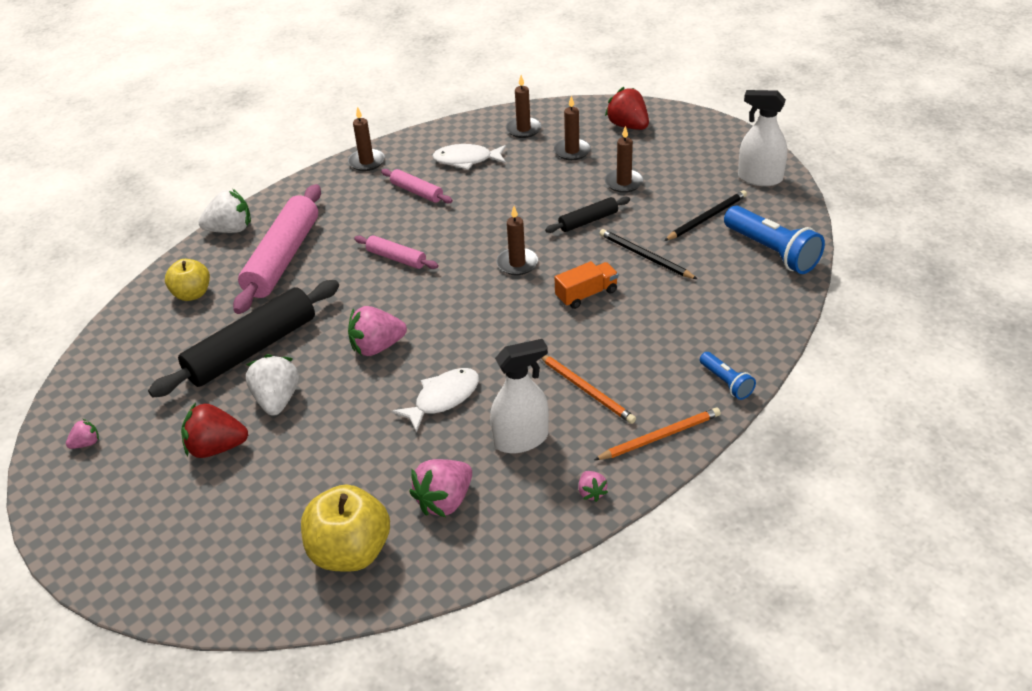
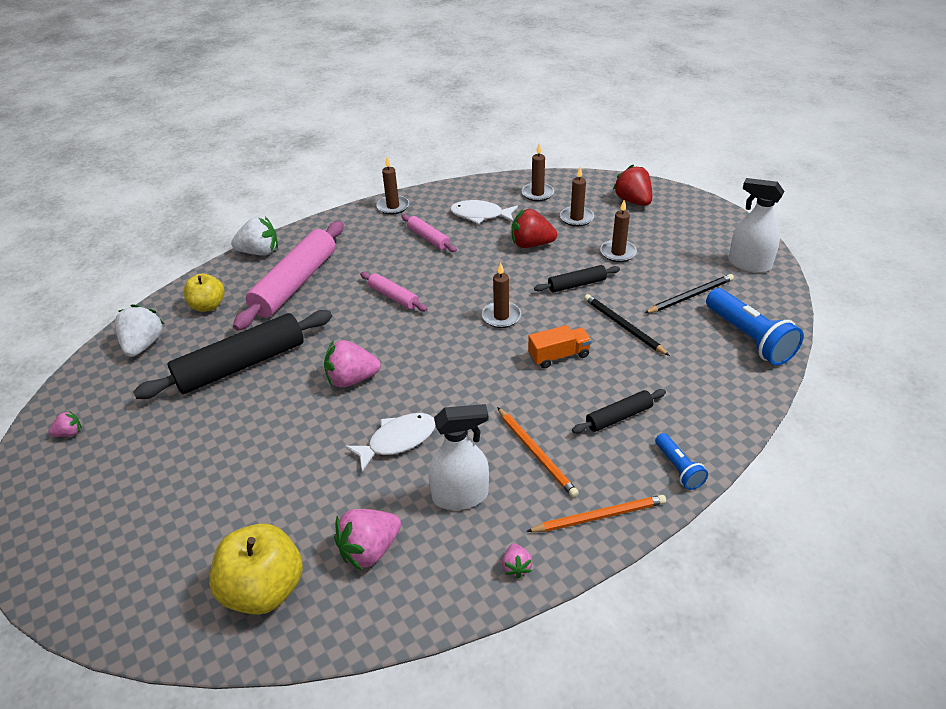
camera: 10 degrees right, 0 degrees up
(216, 447) = (179, 456): red strawberry -> red strawberry (531, 244)
(277, 400) = (247, 417): white strawberry -> white strawberry (144, 345)
(659, 344) = (619, 417): none -> black rolling pin

